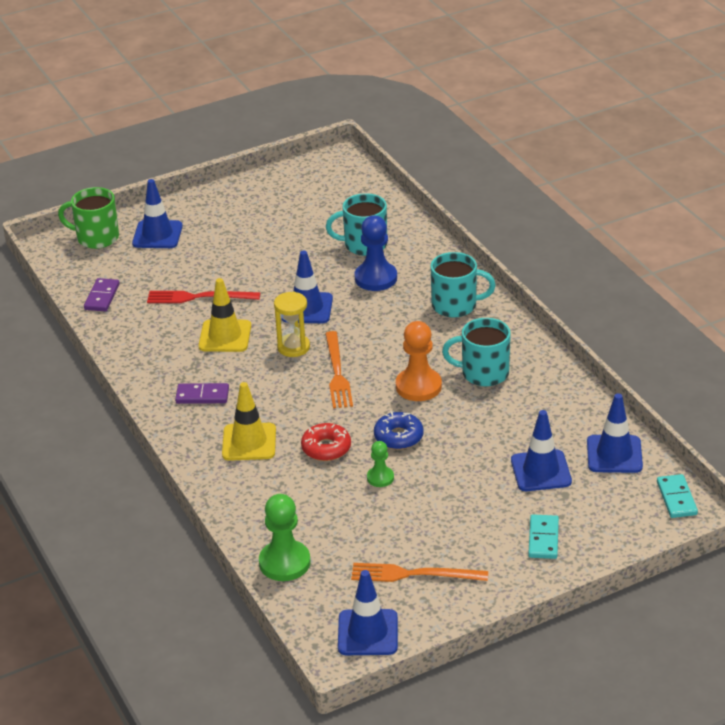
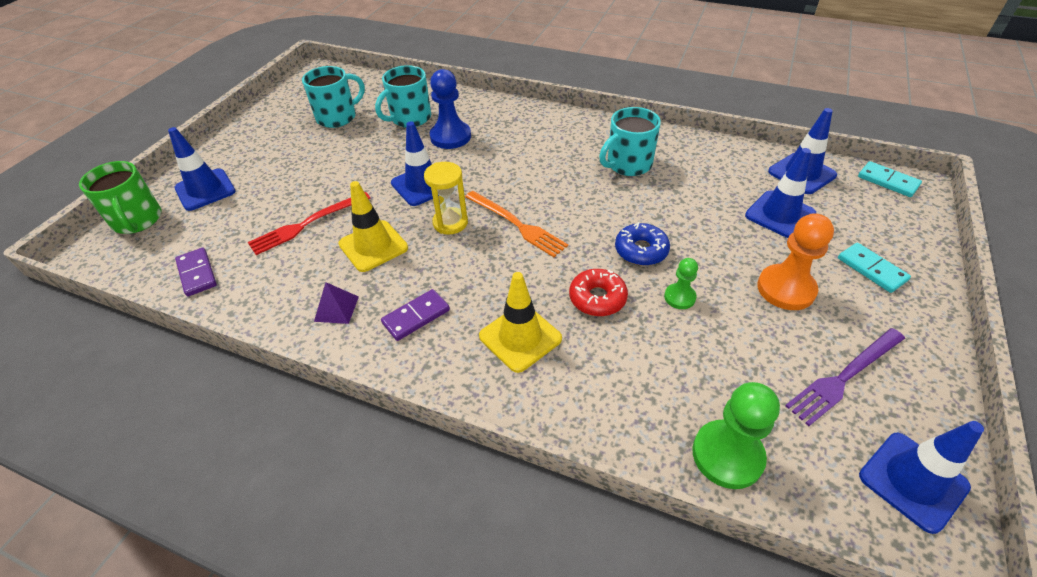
camera: 40 degrees left, 10 degrees up
(96, 238) = (137, 220): green mug -> green mug turned 90 degrees counterclockwise
(161, 365) = (336, 308): none -> purple pyramid
(414, 574) = (844, 377): orange fork -> purple fork
(418, 386) = (596, 200): orange pawn -> orange pawn (786, 289)
(455, 305) = (538, 128): turquoise mug -> turquoise mug (337, 117)

